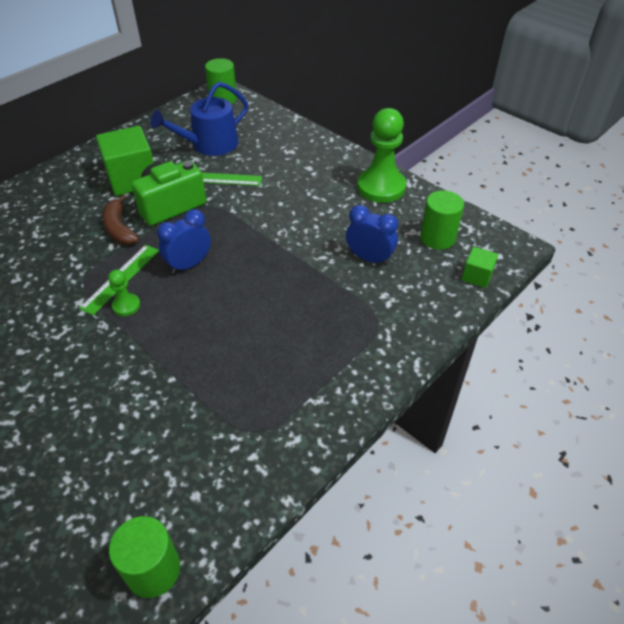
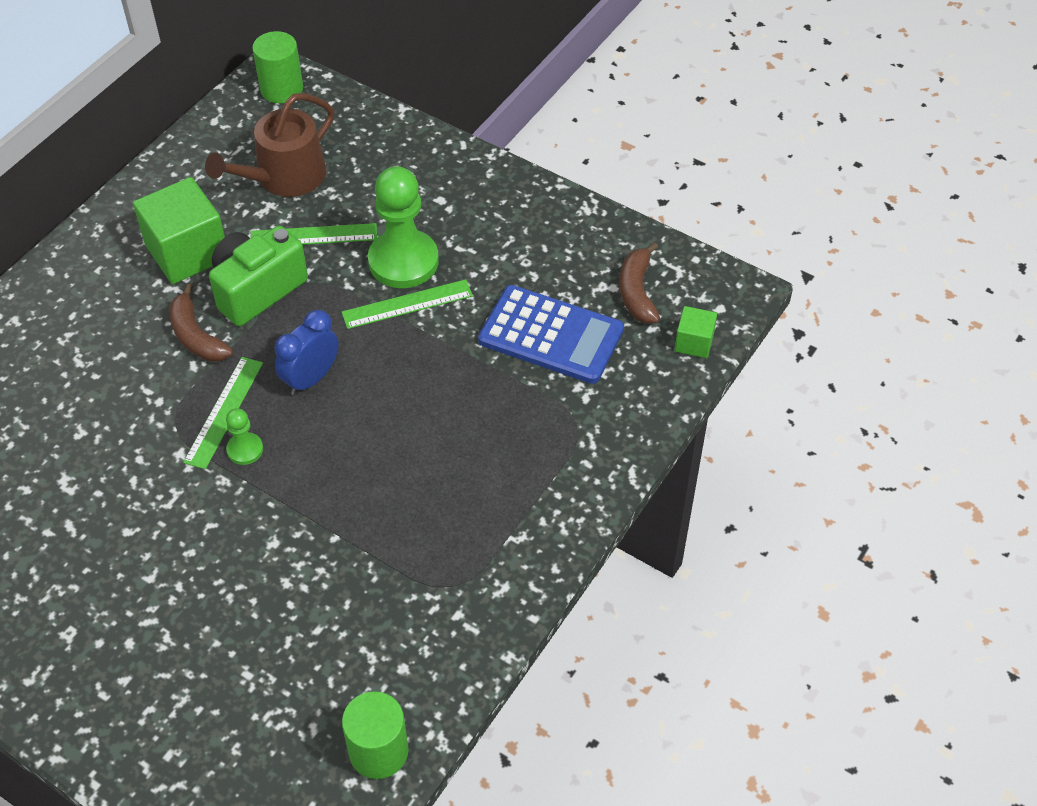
camera: 10 degrees left, 5 degrees up
(209, 144) = (284, 177): blue watering can -> brown watering can
(270, 226) = (407, 304): none -> green ruler
(369, 258) = (551, 335): blue clock -> blue calculator
(381, 187) = (549, 220): green pawn -> green pawn (403, 261)
(437, 238) = (637, 292): green cylinder -> brown banana

